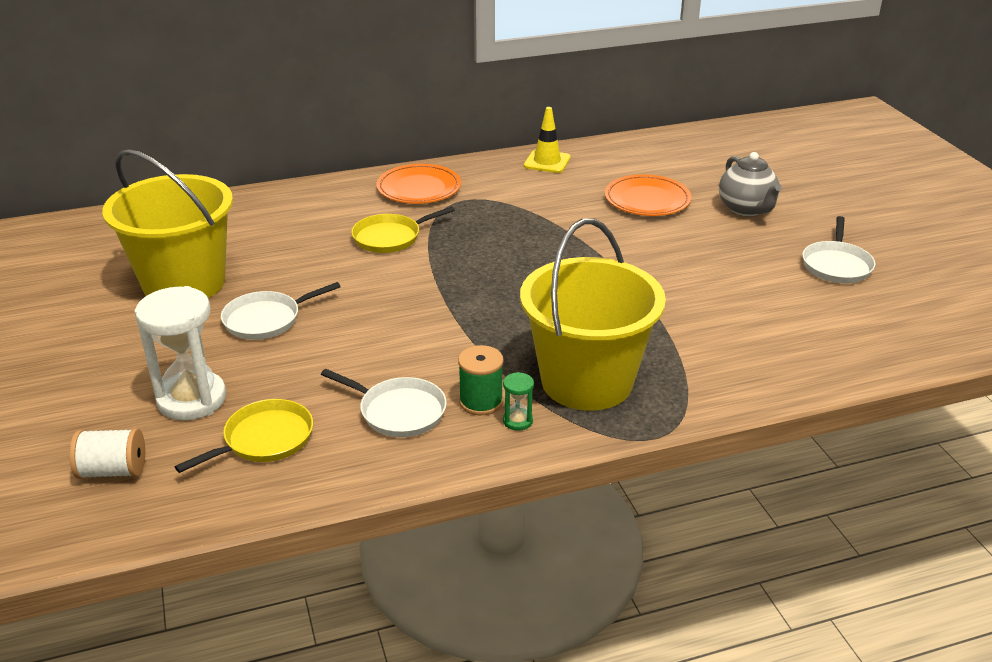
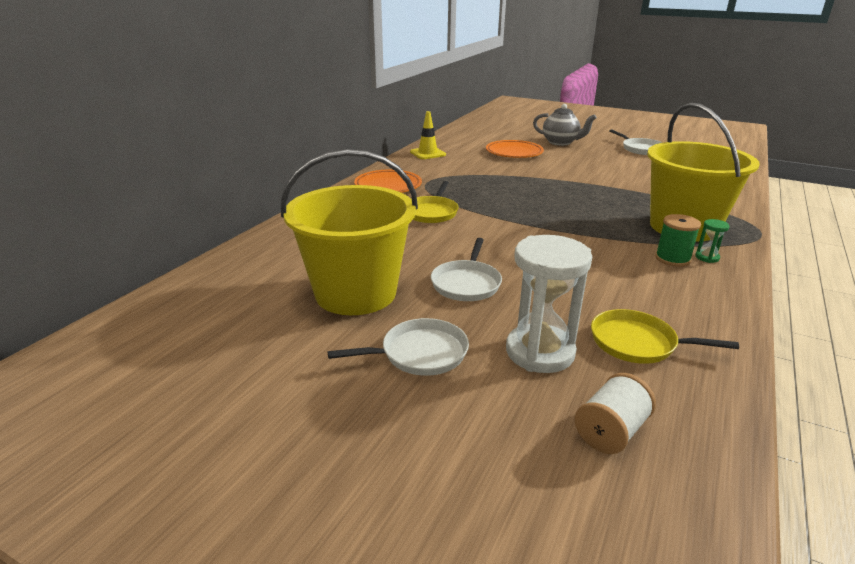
camera: 45 degrees left, 5 degrees down
(264, 439) = (637, 343): yellow pan -> yellow pan turned 75 degrees counterclockwise
(399, 411) = (655, 285): white pan -> white pan (420, 353)

